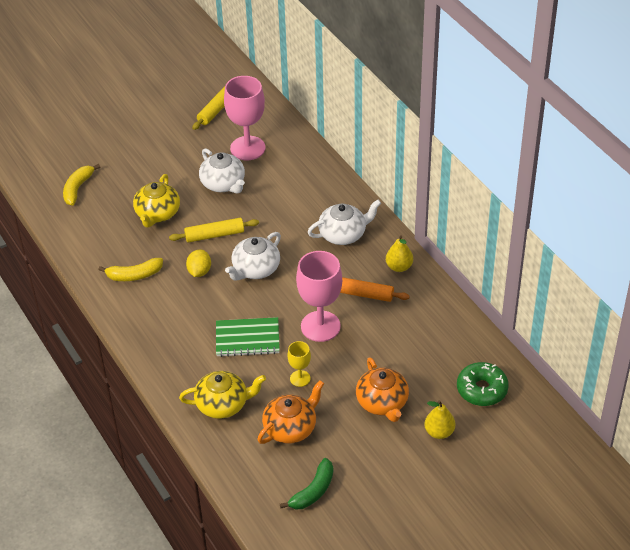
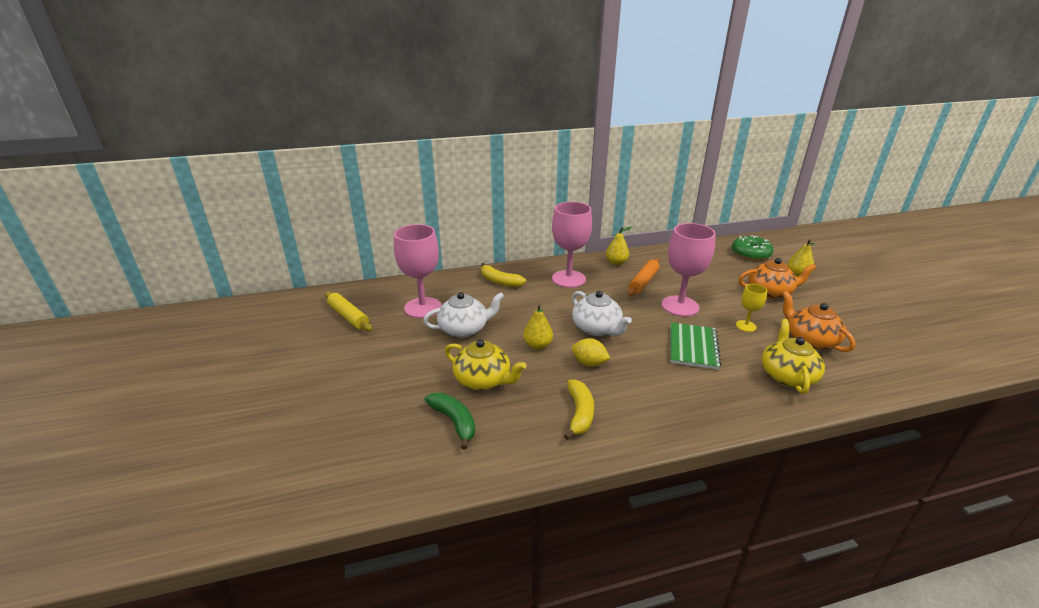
camera: 75 degrees left, 15 degrees down
(78, 188) = (392, 445): yellow banana -> yellow banana (499, 281)
(214, 235) = (537, 345): yellow rolling pin -> yellow pear
(313, 491) = (885, 340): green banana -> green banana (454, 421)
(343, 234) = (568, 279): white teapot -> pink goblet

